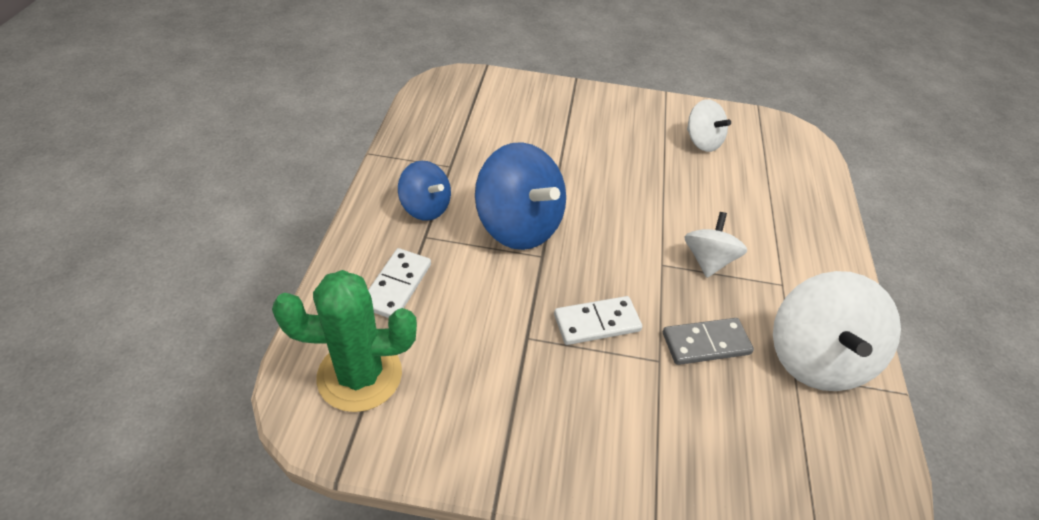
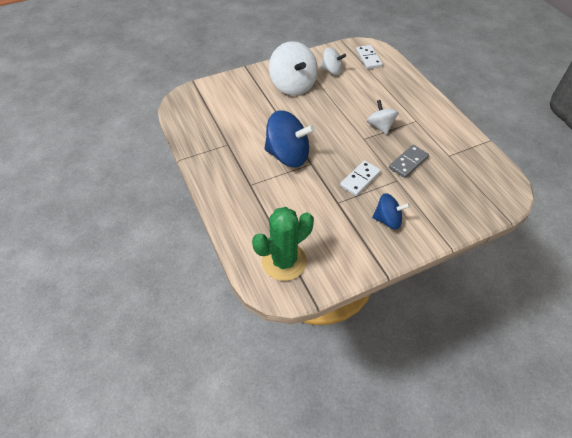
camera: 30 degrees left, 5 degrees up
(396, 286) = (260, 214): white domino -> white domino (368, 58)
(425, 207) = (236, 171): blue spinning top -> blue spinning top (387, 220)
(815, 358) = (451, 144): white spinning top -> white spinning top (293, 85)

